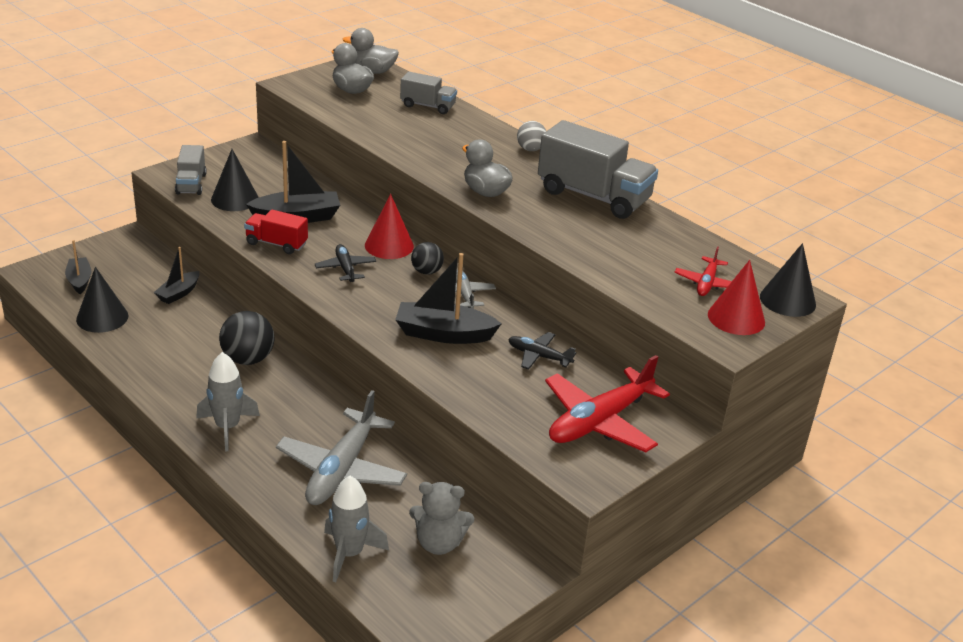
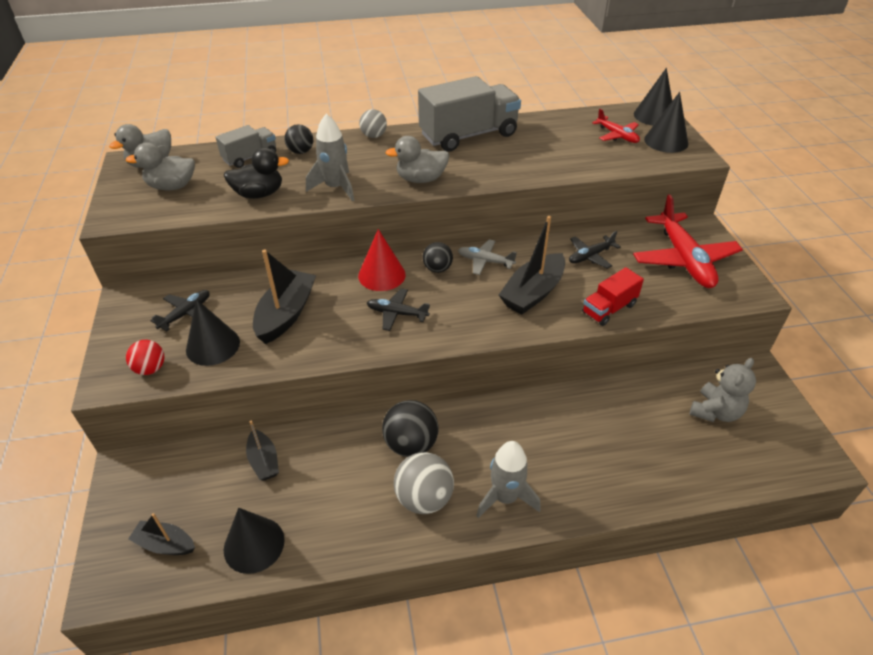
camera: 55 degrees left, 10 degrees up
(191, 184) = (150, 369): grey truck -> red ball
(196, 383) = (424, 498): none -> grey ball
(258, 175) = (186, 314): none -> black plane
(276, 244) = (320, 344): red truck -> red truck (609, 309)
(341, 470) = (603, 437): grey plane -> none
(349, 553) = (711, 472): grey rocket -> grey rocket (335, 188)
(380, 127) = (259, 194): none -> black duck
(462, 124) = (301, 151): none -> black ball
(736, 318) = (666, 141): red cone -> black cone

